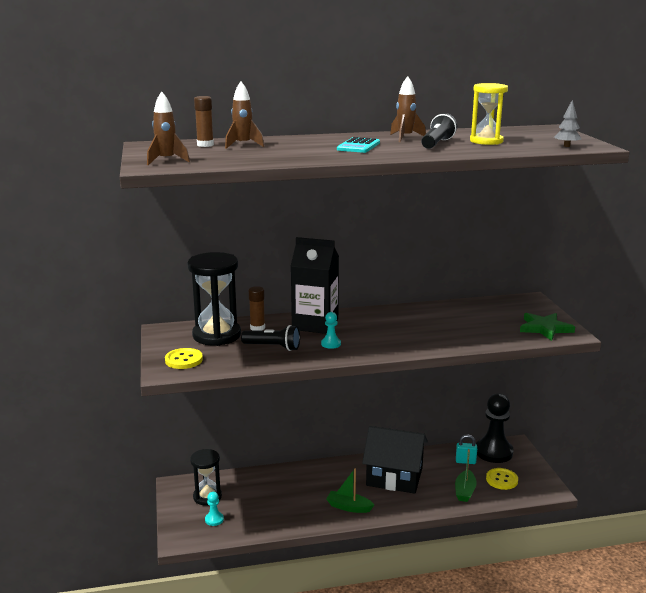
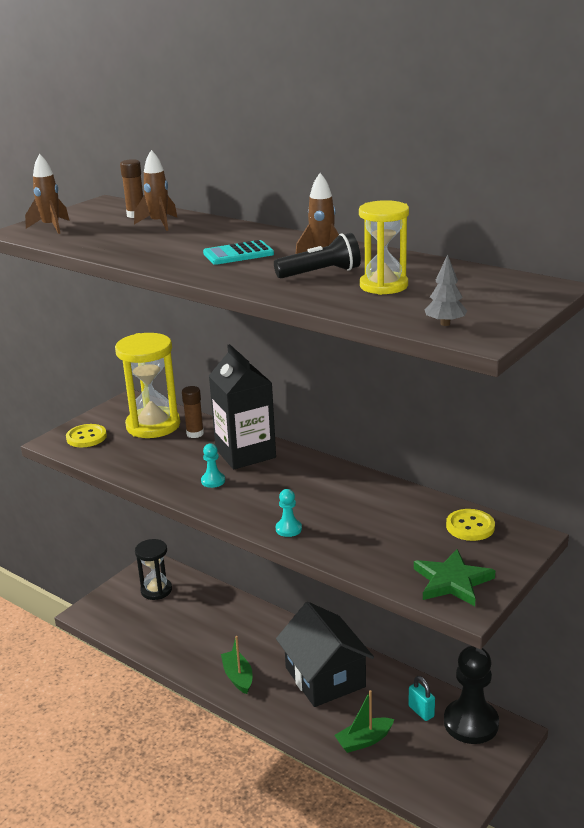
camera: 50 degrees right, 5 degrees up
(214, 519) = (130, 613): turquoise pawn -> turquoise pawn (288, 529)
(217, 335) = (153, 425): black hourglass -> yellow hourglass
(273, 347) = (165, 459): black flashlight -> none
(501, 480) = (423, 758): yellow button -> yellow button (470, 526)

